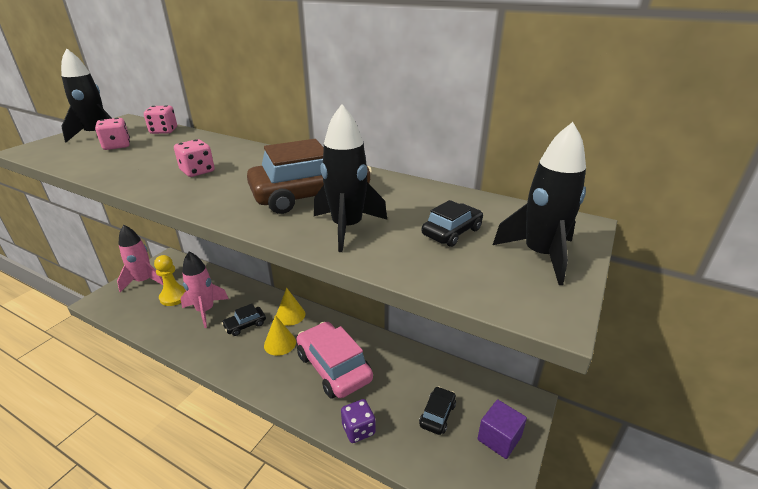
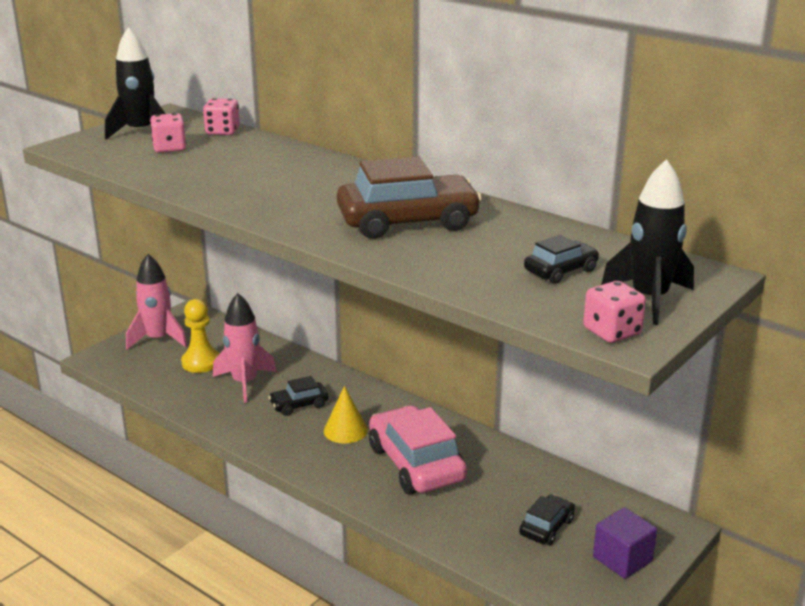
camera: 10 degrees right, 5 degrees down
(197, 171) = (273, 186): pink dice -> pink dice (612, 332)
(290, 315) = (362, 399): yellow cone -> none
(347, 228) = (444, 258): black rocket -> none
(358, 429) = (439, 529): purple dice -> none

